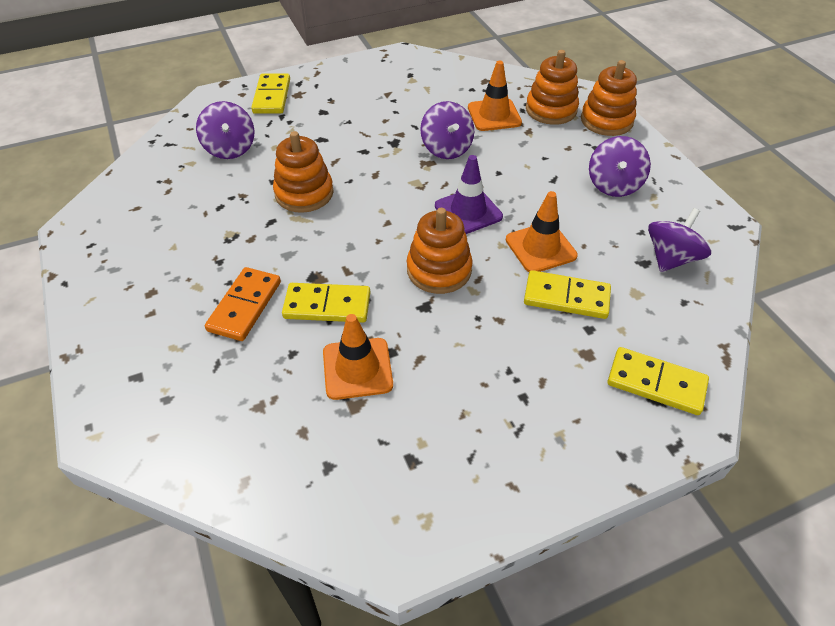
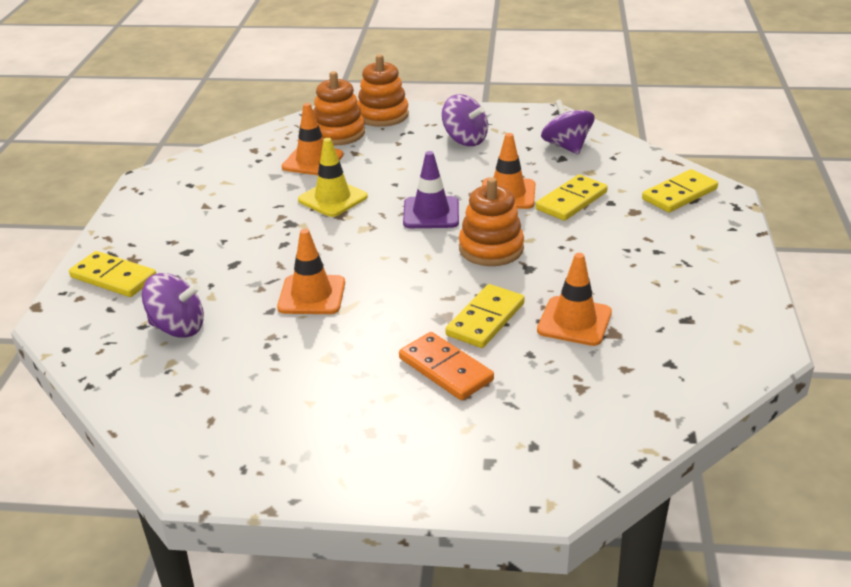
camera: 60 degrees left, 15 degrees down
(304, 193) = (312, 295): orange stacking toy -> orange traffic cone
(446, 148) = (333, 198): purple spinning top -> yellow traffic cone

